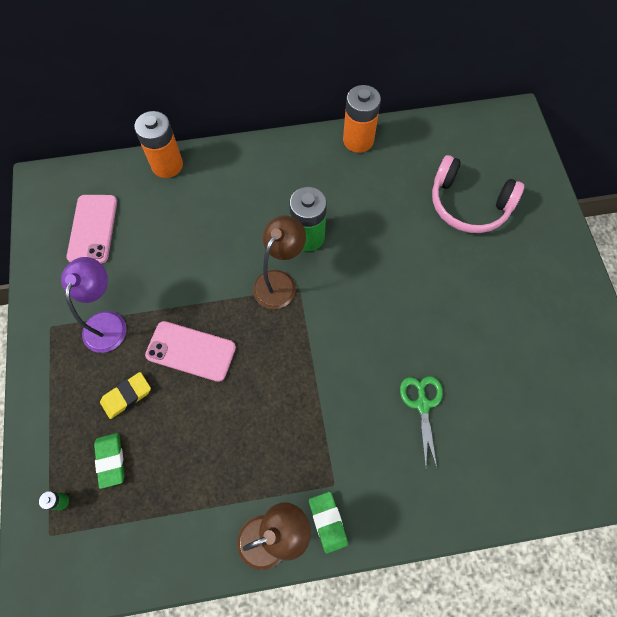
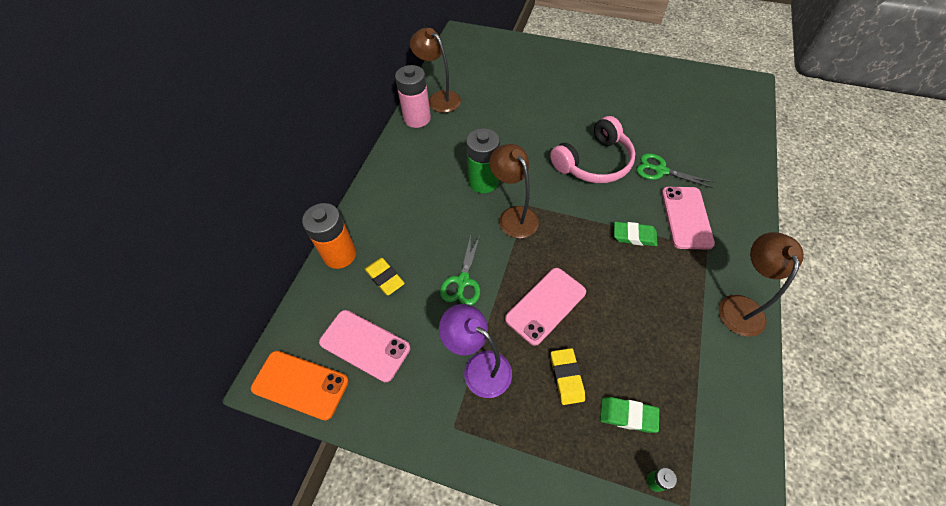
camera: 60 degrees left, 10 degrees down
(44, 204) = (300, 384): none -> orange phone
(160, 210) = (385, 278): none -> yellow eraser
(185, 272) = (463, 281): none -> green scissors
(328, 522) = (736, 263): green eraser -> green eraser (634, 236)
(358, 140) = (417, 118): orange battery -> pink battery
(366, 452) = (686, 217): none -> pink phone
(399, 145) = (439, 98): none -> brown lamp
(468, 204) = (515, 84): pink headphones -> pink headphones (594, 162)

